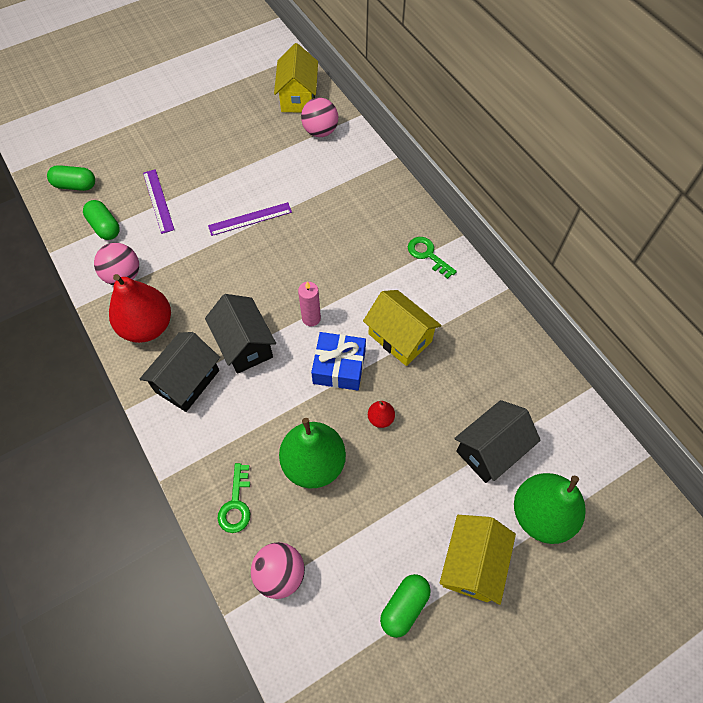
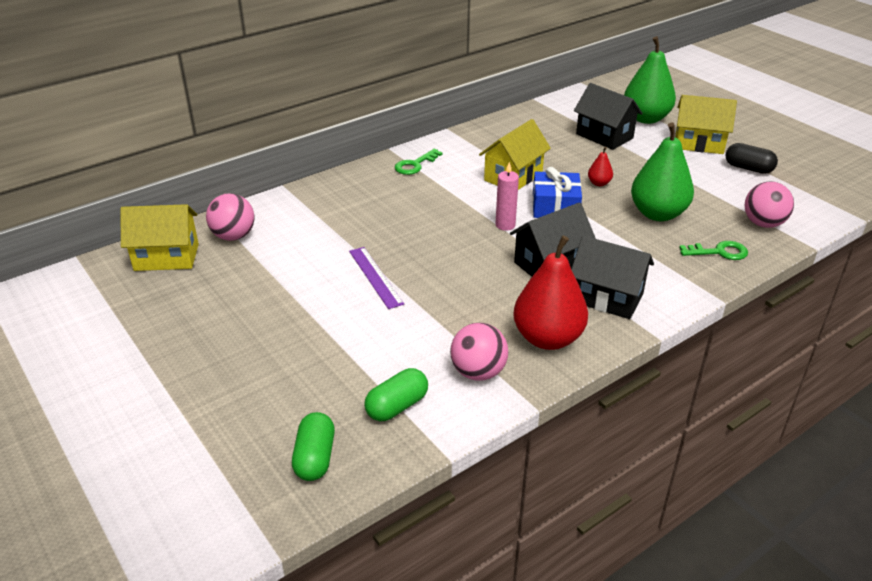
camera: 95 degrees left, 25 degrees down
(158, 201) = (347, 359): purple ruler -> none
(404, 606) = (748, 168): green capsule -> black capsule

